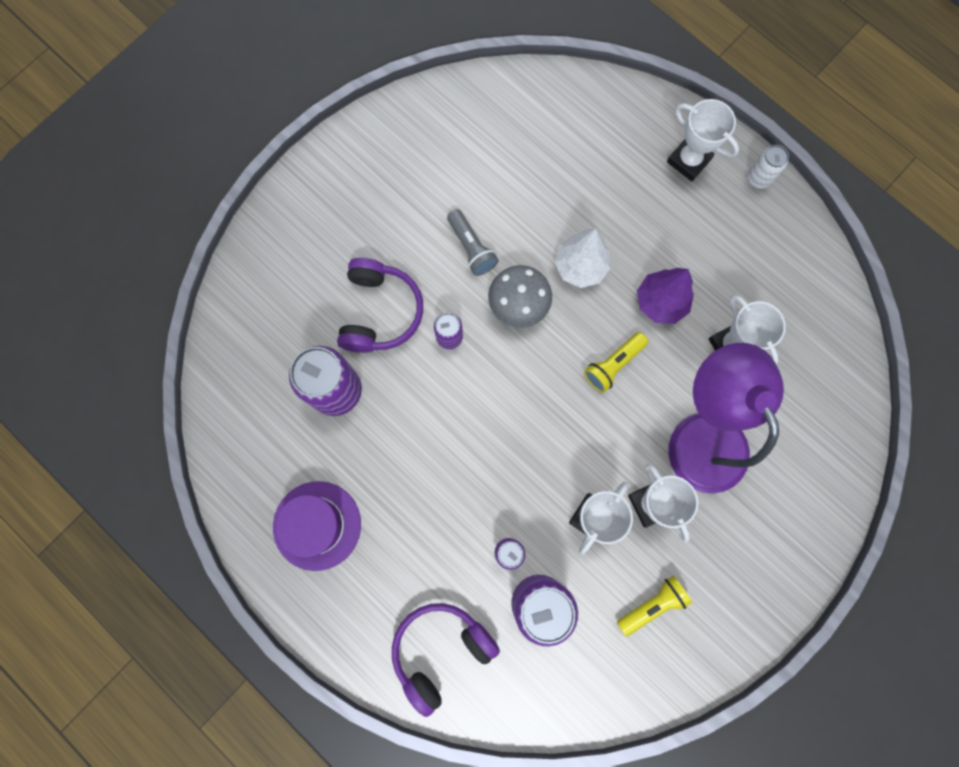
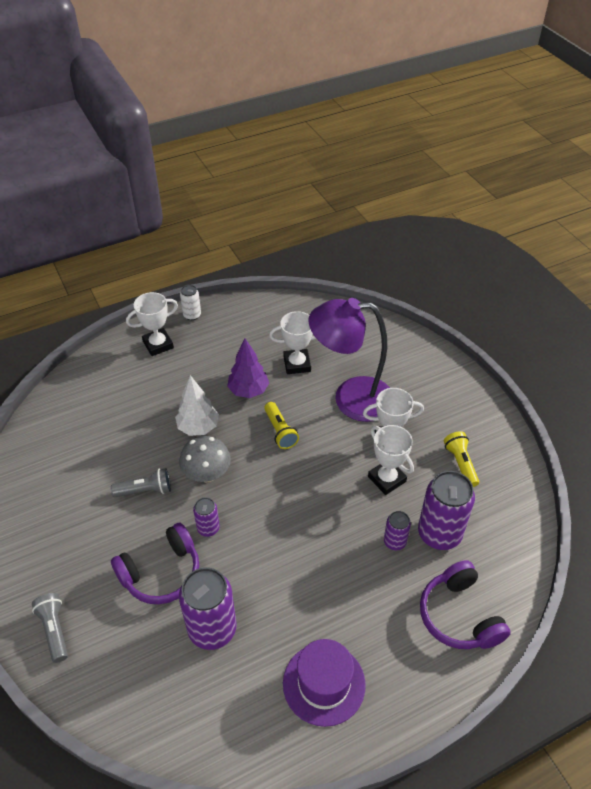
camera: 70 degrees left, 30 degrees down
(285, 239) = (54, 630): none -> grey flashlight
(380, 312) = (161, 573): purple headphones -> purple headphones turned 120 degrees clockwise

